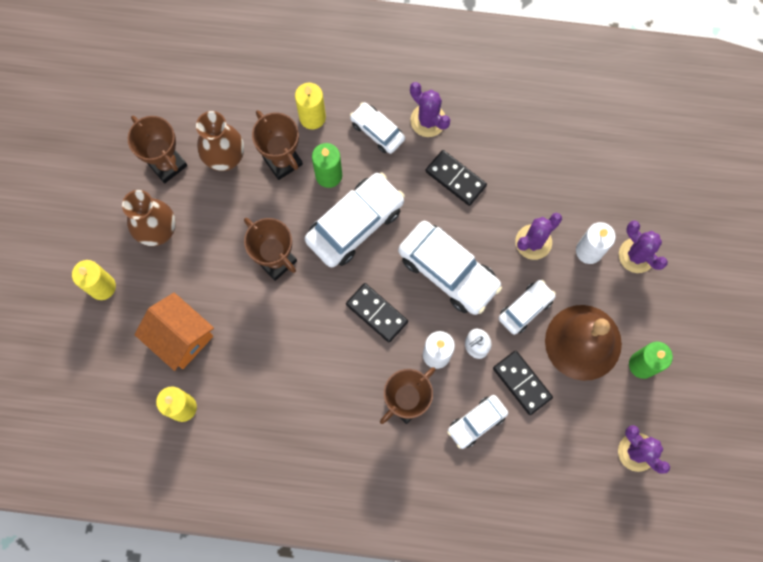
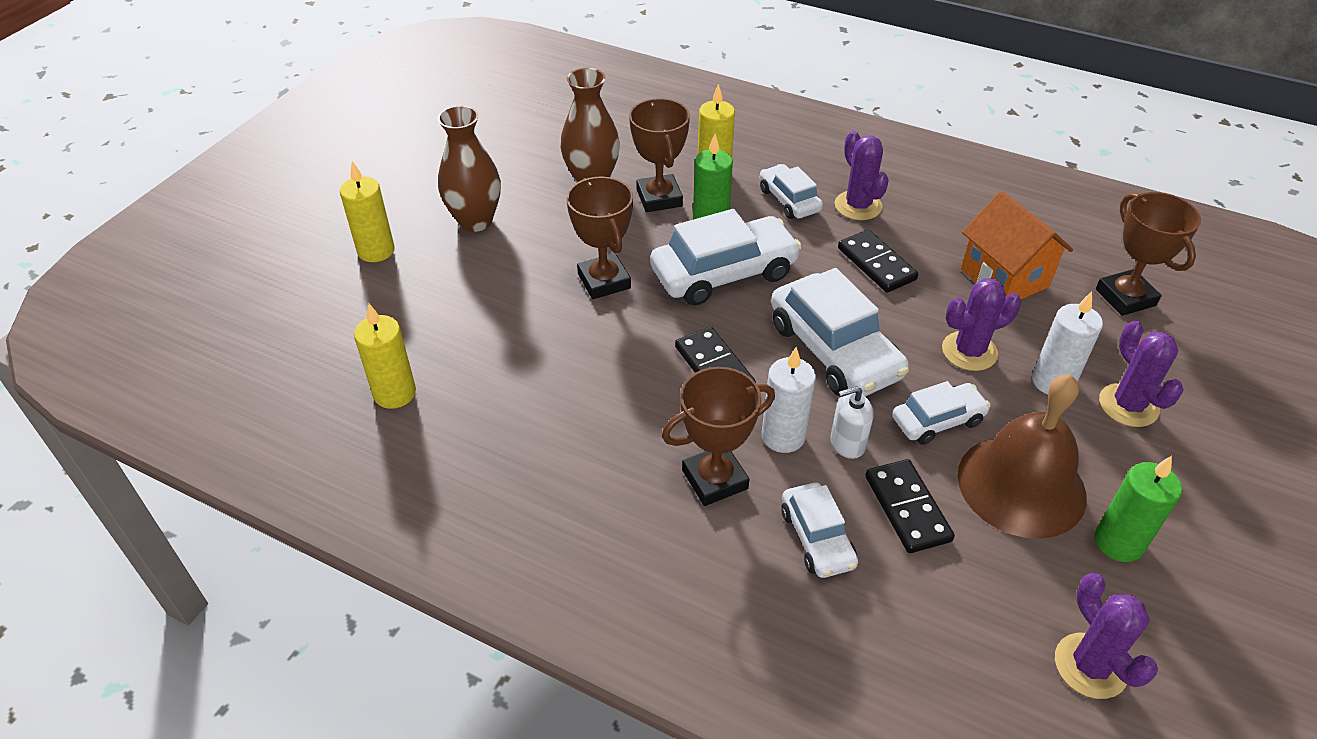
camera: 20 degrees right, 30 degrees down
(167, 164) = (521, 170): brown trophy -> brown trophy (1125, 297)
(181, 337) = (439, 322): orange house -> orange house (1004, 278)
(477, 422) = (817, 538): white car -> white car turned 90 degrees counterclockwise

